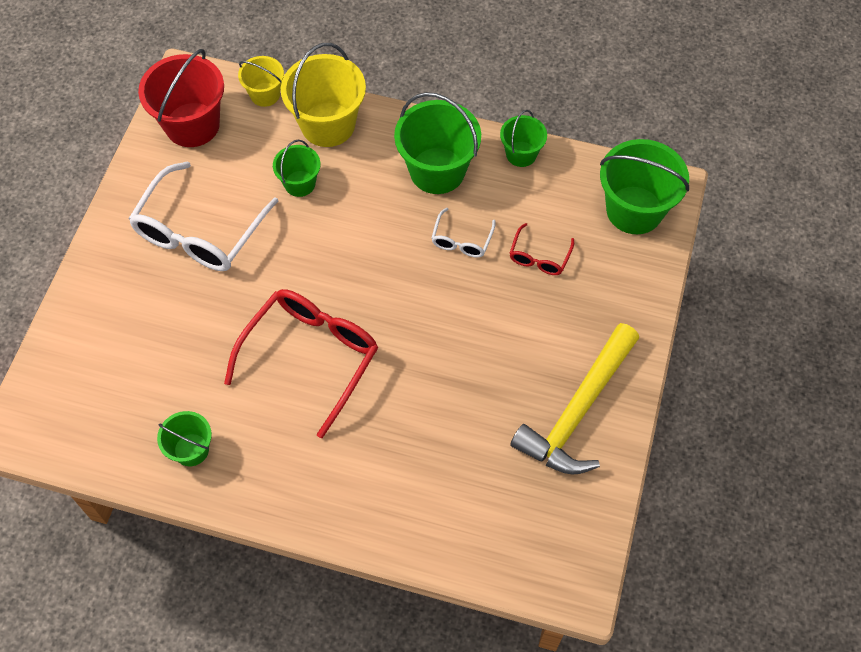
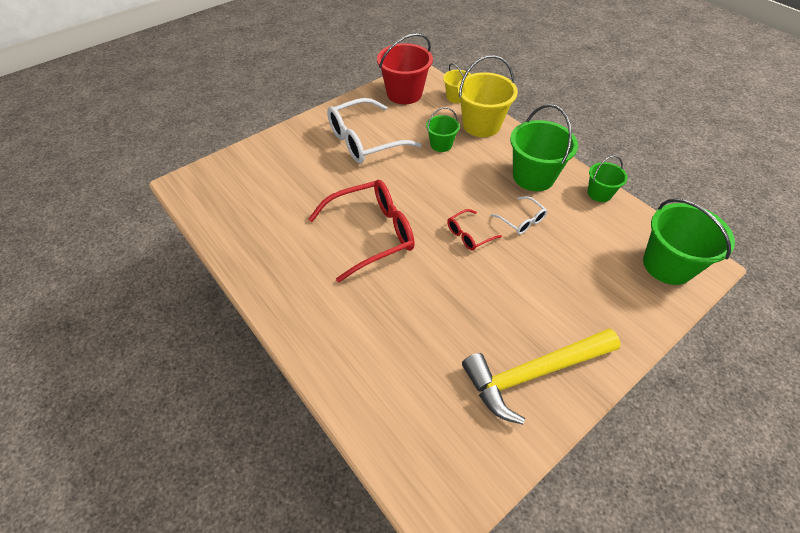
camera: 35 degrees right, 10 degrees down
(191, 449) = (258, 244): green bucket -> none
(461, 240) = (522, 220): white glasses -> white glasses turned 90 degrees counterclockwise
(539, 257) = (572, 257): red glasses -> red glasses (469, 235)

